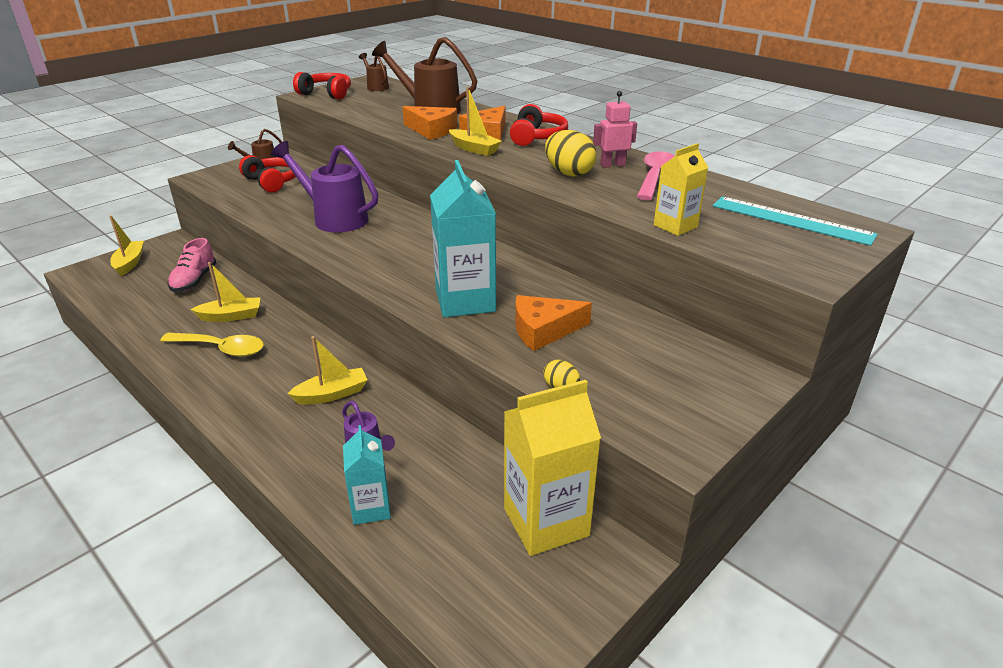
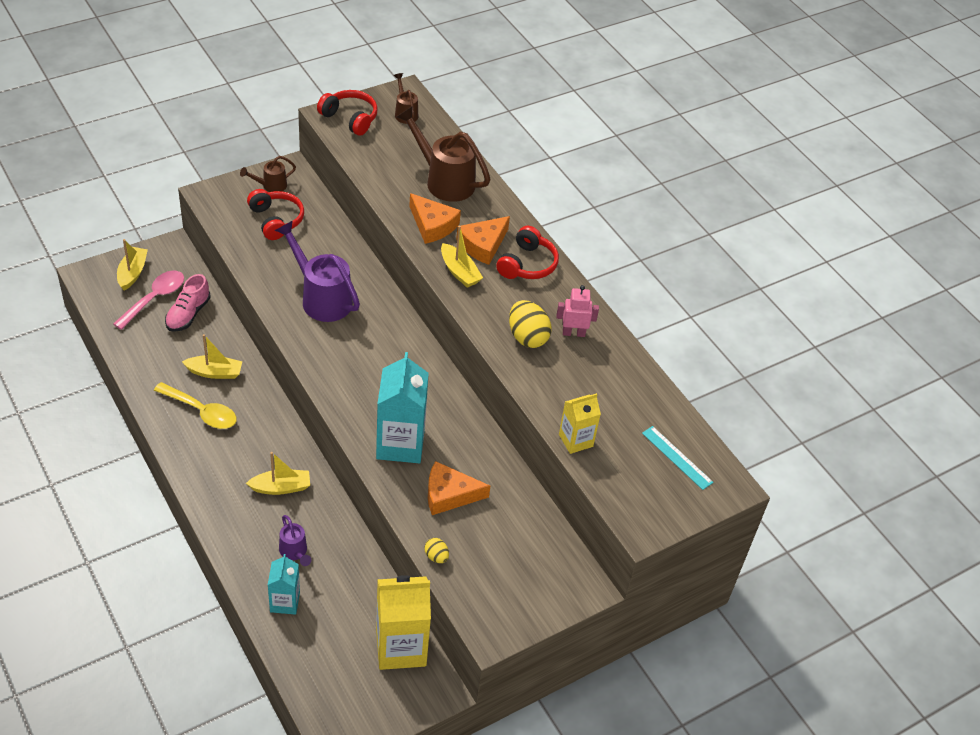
camera: 10 degrees right, 15 degrees up
(655, 176) = (601, 362): pink spoon -> pink spoon (154, 298)
(791, 220) = (677, 457): turquoise ruler -> turquoise ruler, size x0.66

